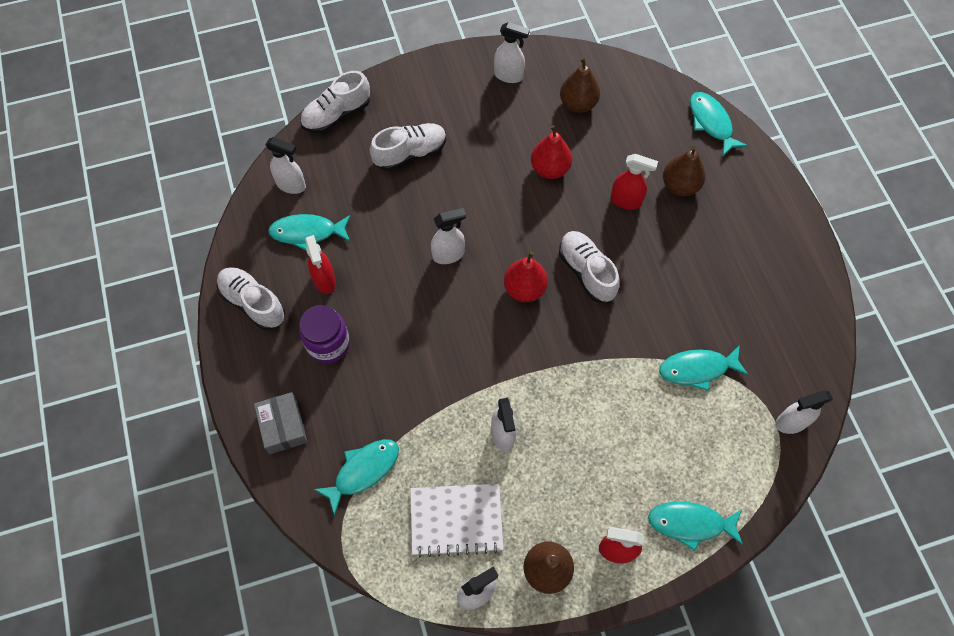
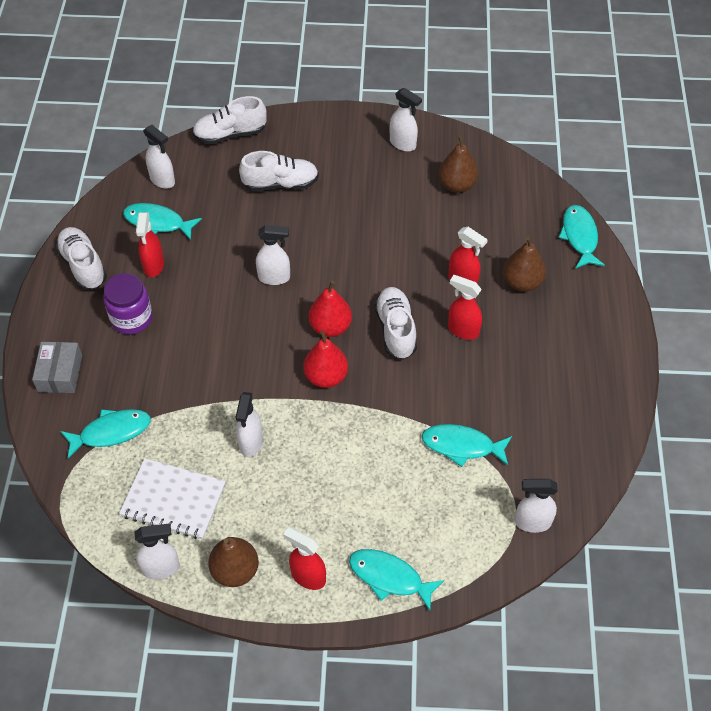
camera: 20 degrees right, 10 degrees down
(550, 169) = (403, 232): red pear -> red pear (326, 377)
(648, 252) = (463, 330): none -> red spray bottle

